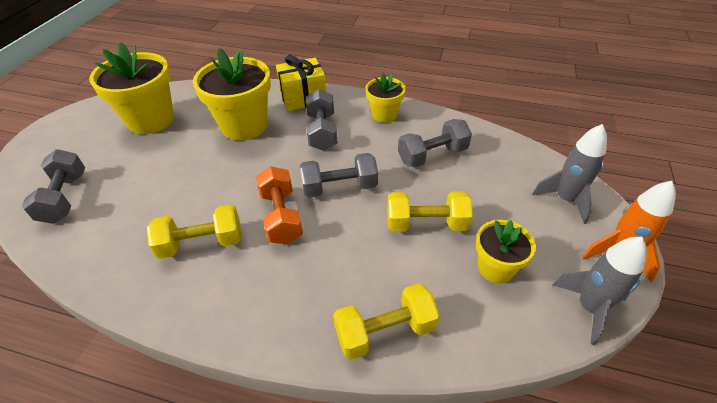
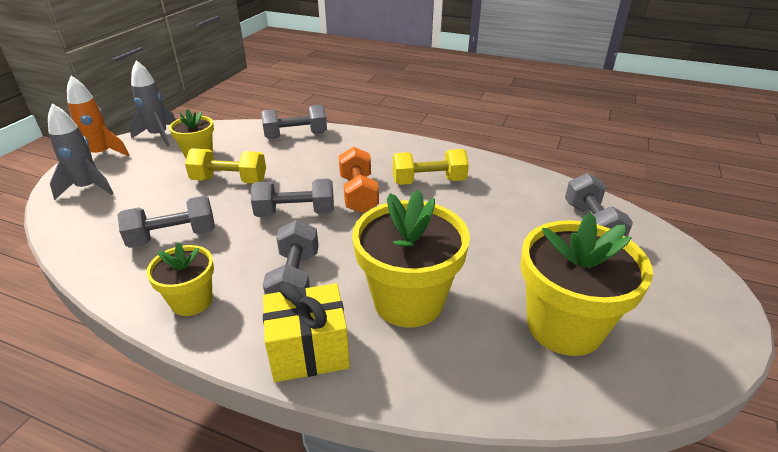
camera: 175 degrees left, 10 degrees down
(385, 331) = (296, 135): yellow dumbbell -> grey dumbbell

